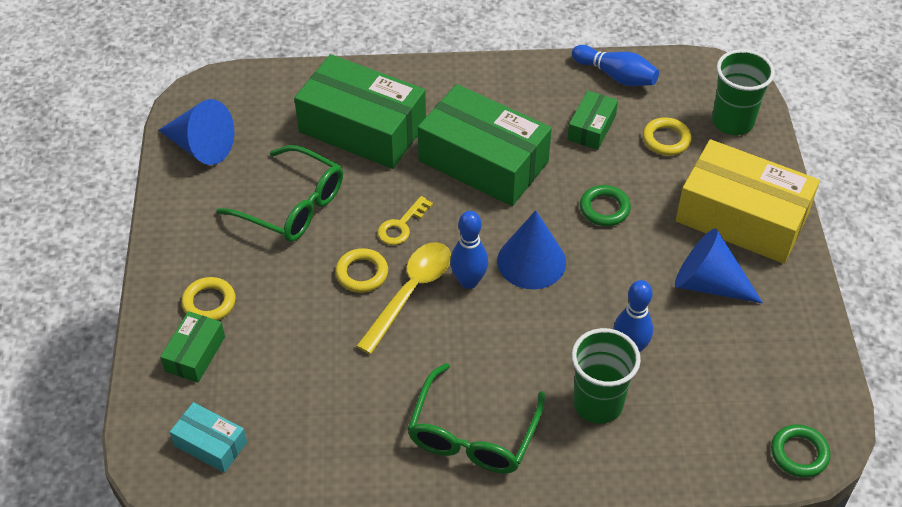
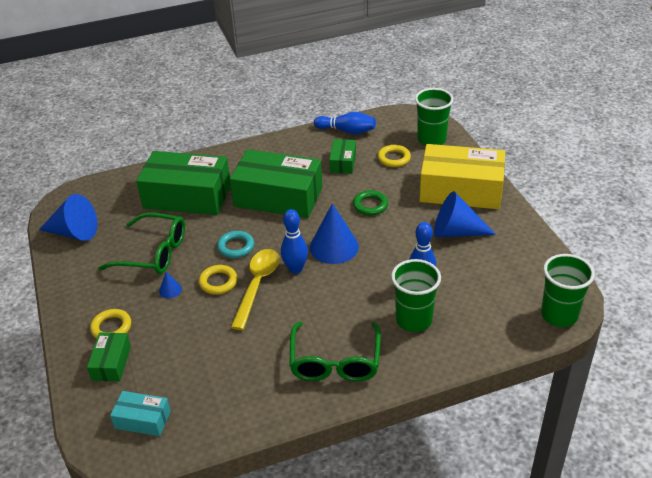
camera: 15 degrees left, 10 degrees down
(297, 268) = (170, 290): none -> blue cone
(401, 225) = (236, 247): yellow key -> turquoise ring
(799, 453) = (559, 315): green ring -> green cup

